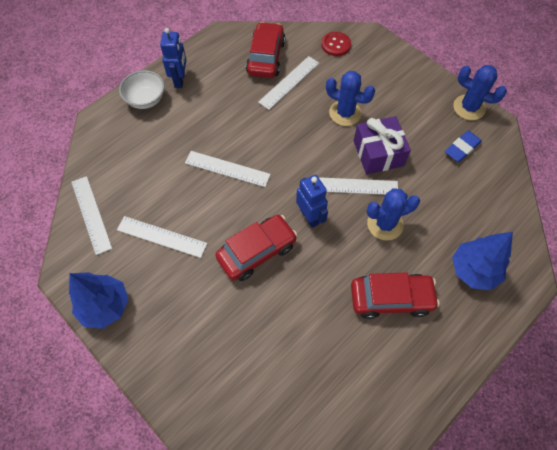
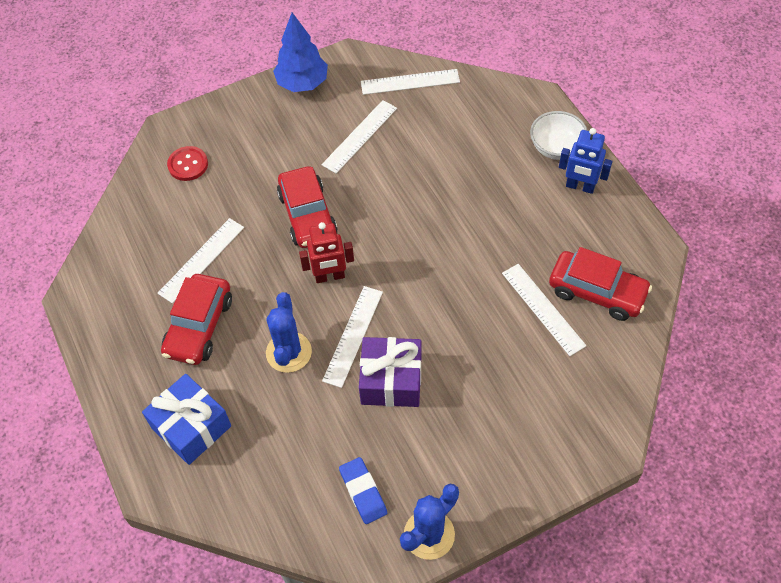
camera: 110 degrees right, 5 degrees down
(227, 168) = (425, 210): white ruler -> white ruler (202, 260)
(310, 217) = (330, 276): blue robot -> red robot
(336, 45) = (601, 390): red button -> red button (188, 164)
(345, 113) = (469, 362): blue cactus -> none
(473, 270) = (191, 426): blue tree -> blue gift

